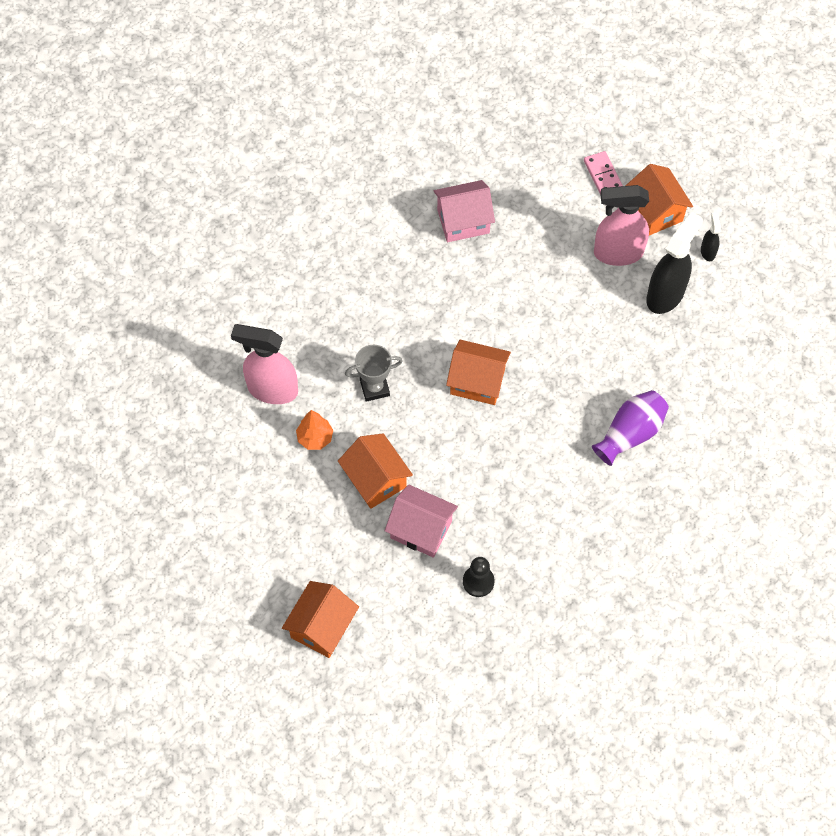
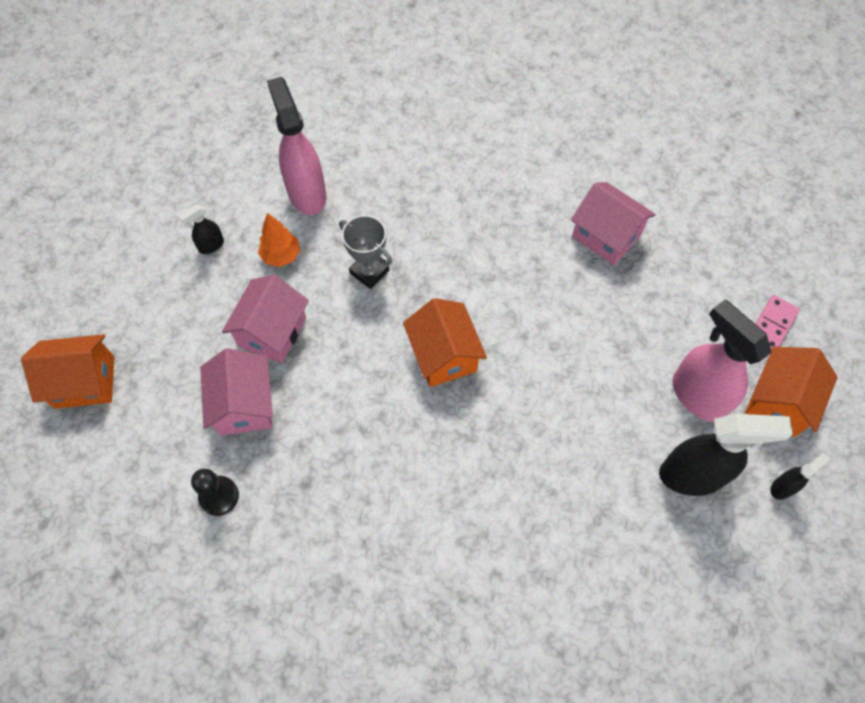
camera: 55 degrees right, 0 degrees up
(267, 481) = (211, 246): none -> black spray bottle
(375, 479) = (272, 332): orange house -> pink house
(630, 433) = (497, 544): purple vase -> none

